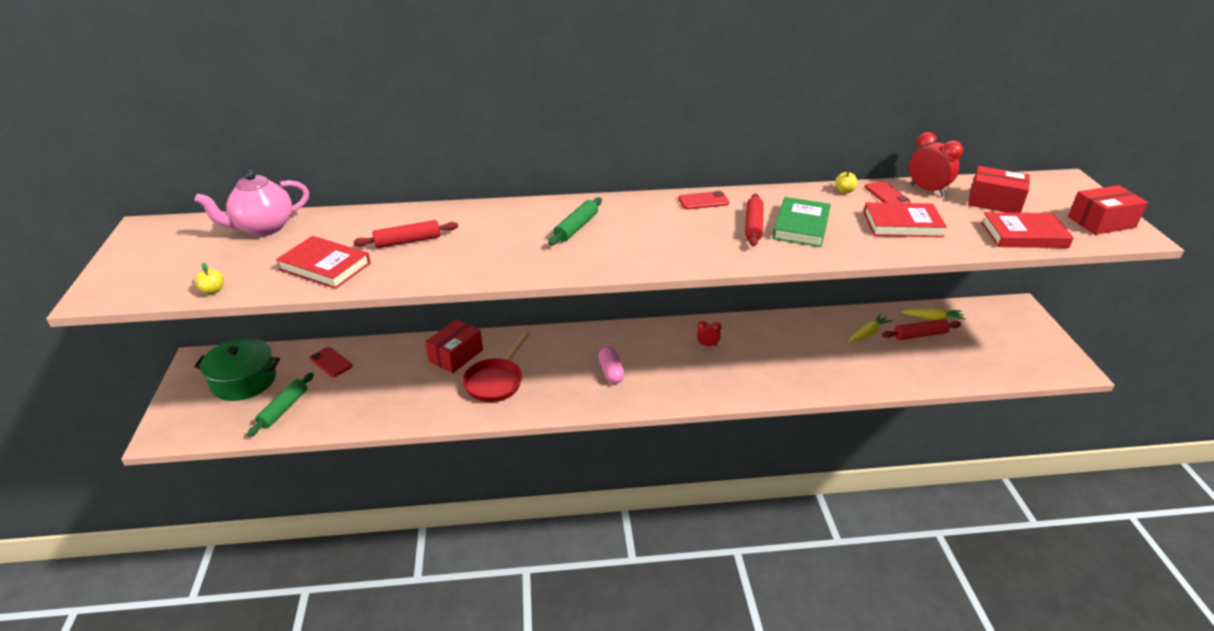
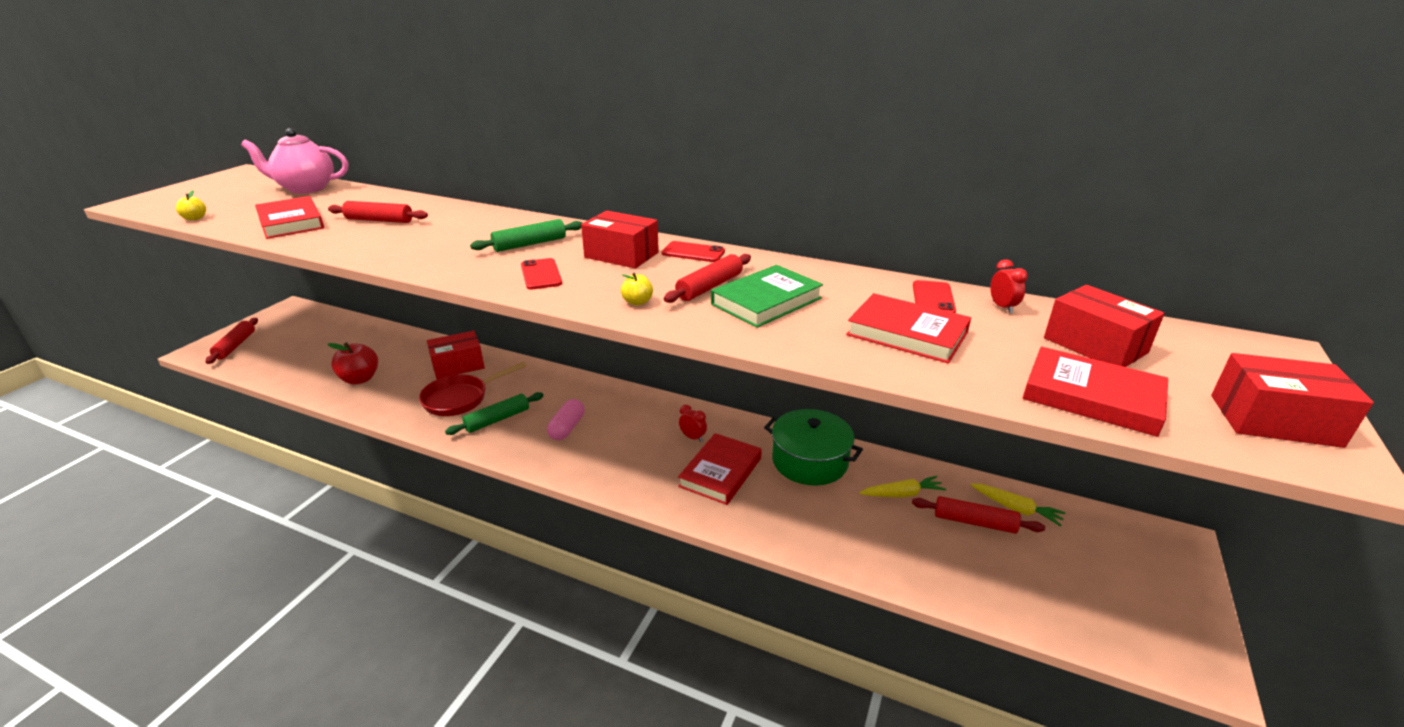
camera: 30 degrees right, 5 degrees down
(196, 415) = (235, 346): none -> red rolling pin
(244, 380) = (295, 332): green pot -> green pot (809, 461)
(283, 409) = (290, 361): green rolling pin -> green rolling pin (497, 419)
(331, 362) = (366, 339): red phone -> red phone (541, 274)
(380, 398) = (360, 379): none -> red apple
(658, 217) = (621, 255): none -> red box
(751, 362) = (720, 472): none -> red book
(844, 191) = (879, 281): yellow apple -> yellow apple (637, 302)
(927, 190) = (1002, 307): red clock -> red clock, size x0.55

